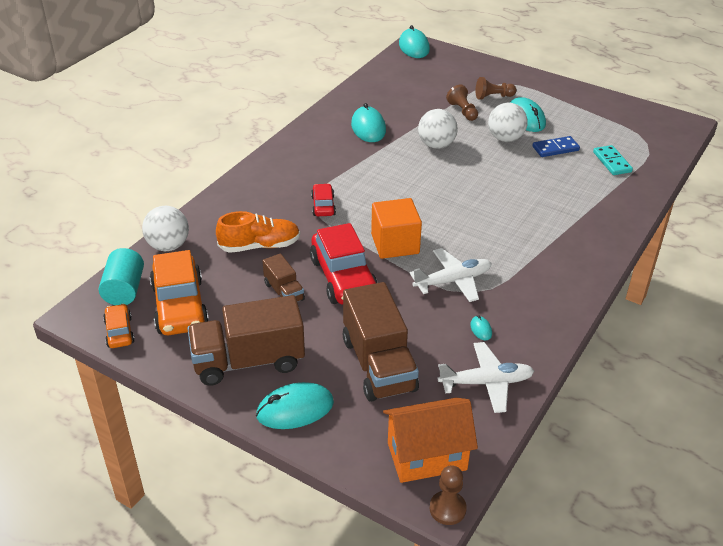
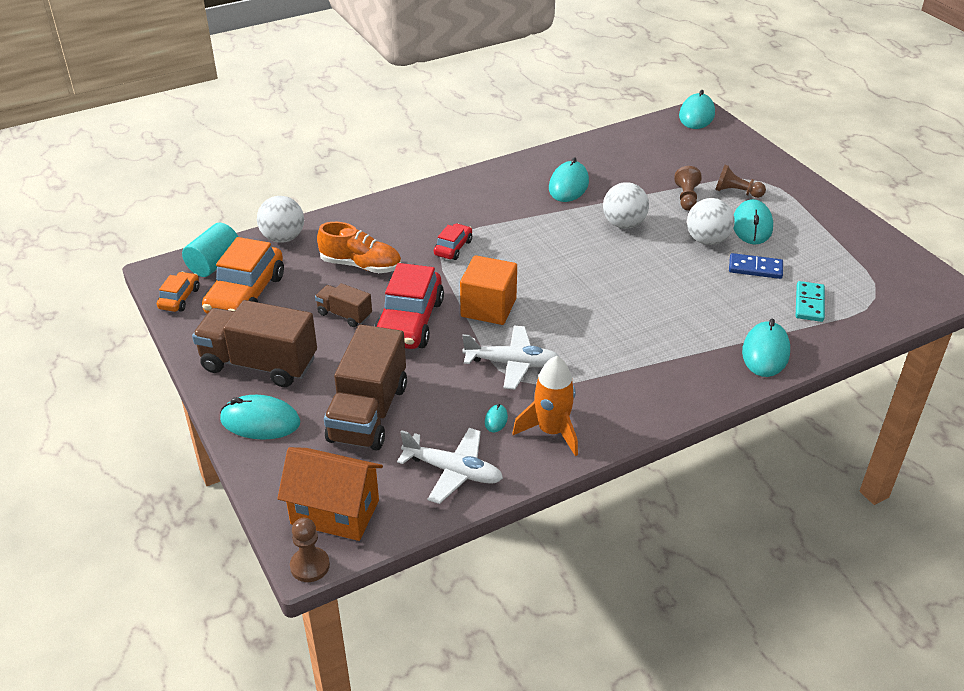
camera: 30 degrees right, 0 degrees up
(284, 292) = (344, 315): brown truck -> brown truck turned 120 degrees clockwise
(528, 321) = (551, 431): none -> orange rocket
(616, 207) = (765, 352): none -> turquoise mouse

